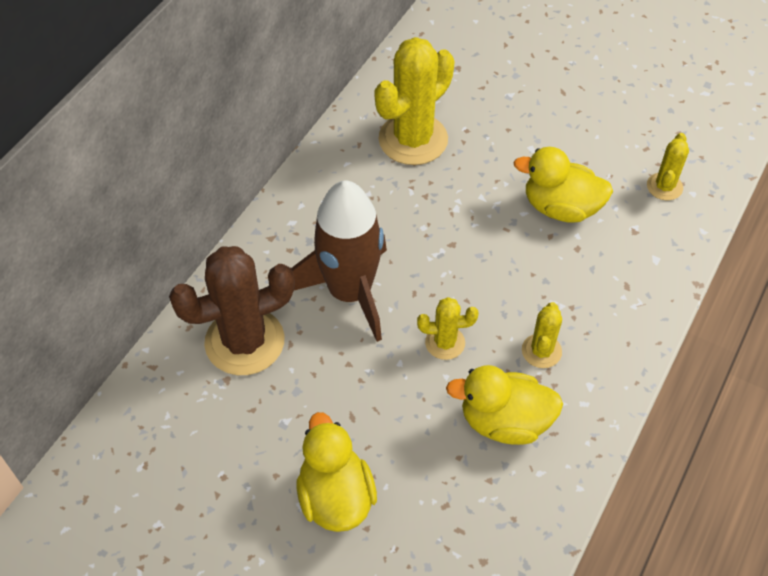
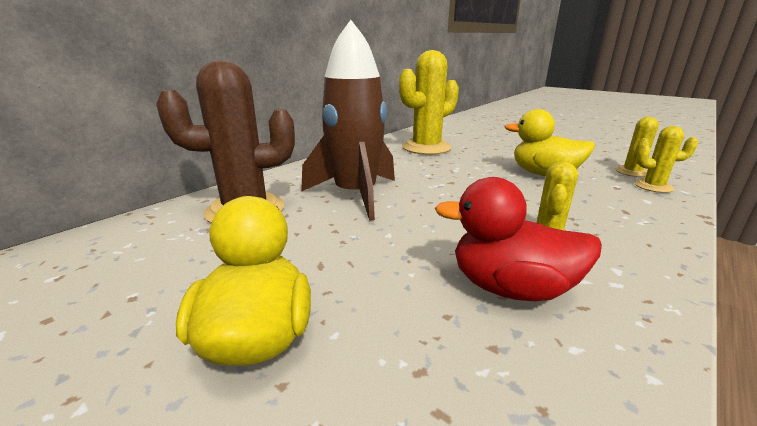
camera: 10 degrees right, 30 degrees down
(445, 343) = (439, 226): yellow cactus -> yellow cactus (653, 186)
(504, 421) = (510, 288): yellow duck -> red duck

